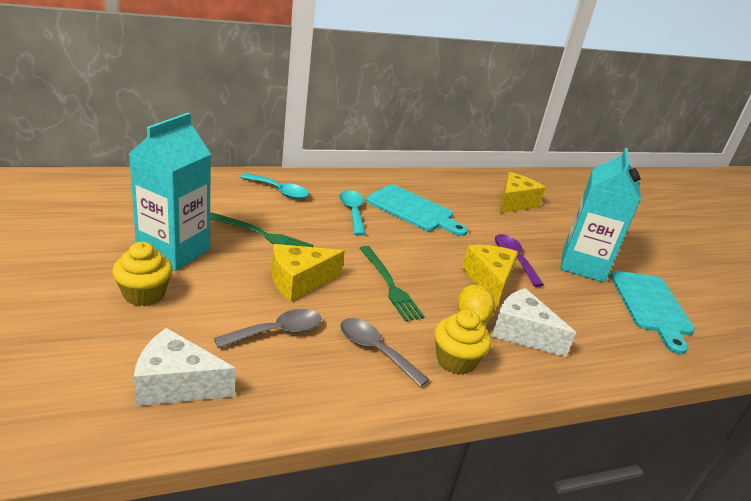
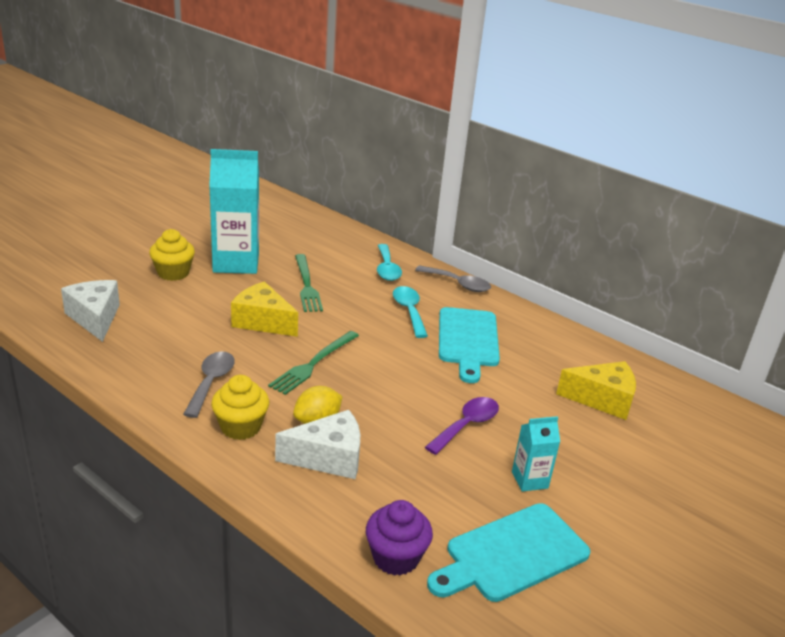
camera: 60 degrees right, 0 degrees up
(277, 332) = (187, 334): grey spoon -> grey spoon (458, 284)
(352, 212) = (409, 311): turquoise spoon -> turquoise spoon turned 60 degrees counterclockwise
(489, 281) = (397, 418): yellow cheese -> none
(522, 333) = (328, 458): white cheese -> white cheese turned 75 degrees clockwise
(583, 265) = (529, 480): turquoise carton -> turquoise carton, size x0.49
(644, 353) = (396, 557): none -> purple cupcake

